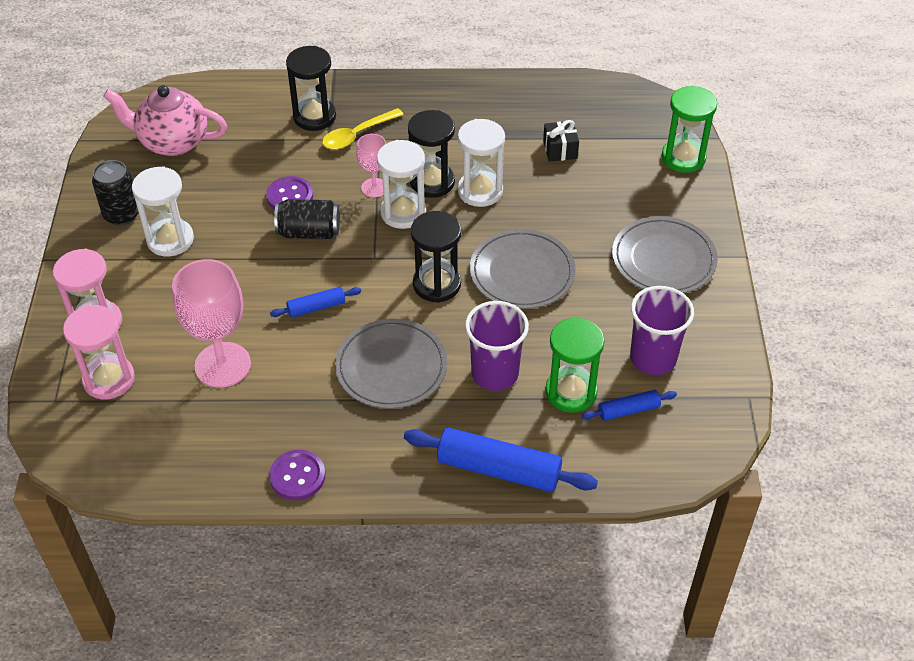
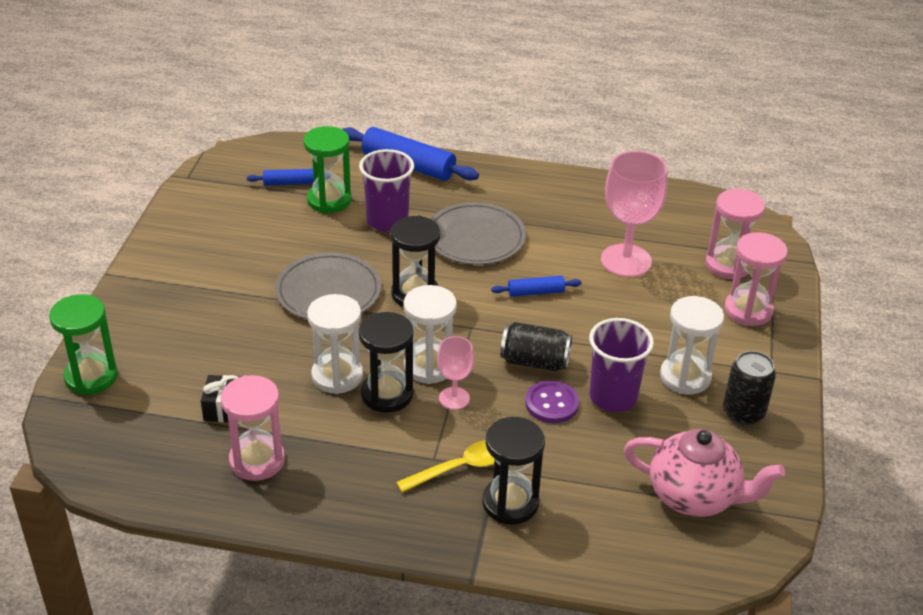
camera: 170 degrees left, 10 degrees down
(297, 476) = (565, 182): purple button -> none
(514, 116) = (257, 460): none -> pink hourglass
(653, 358) = (247, 211): purple cup -> purple cup (613, 397)
(663, 259) = (185, 282): grey plate -> none

